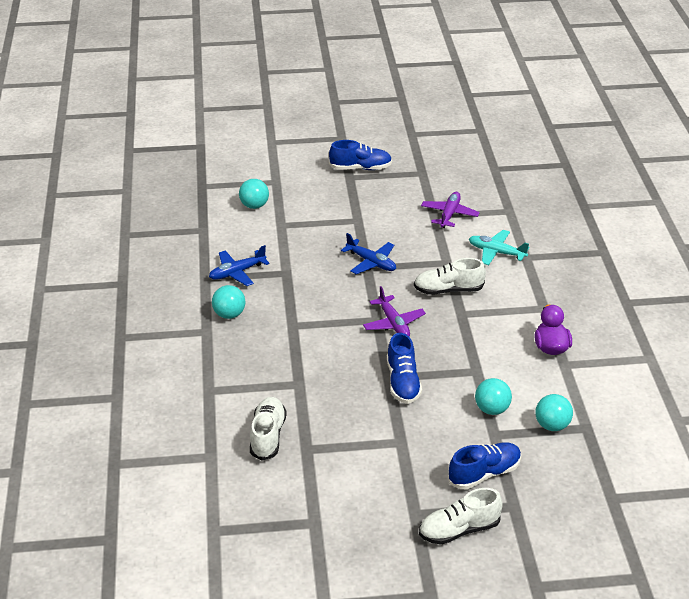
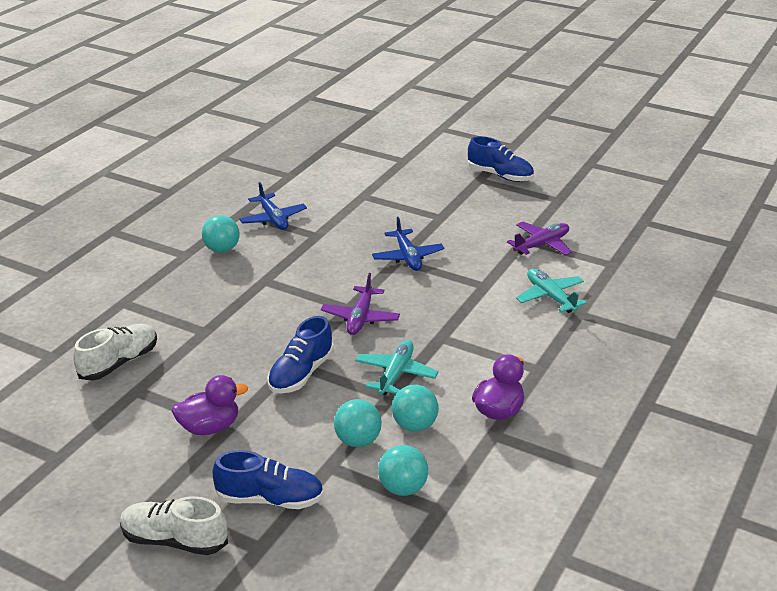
camera: 35 degrees right, 5 degrees down
(237, 272) = (273, 219): blue plane -> blue plane turned 120 degrees counterclockwise
(254, 206) = (359, 172): turquoise ball -> turquoise ball (414, 425)
(389, 448) = (209, 427): none -> purple duck
(448, 290) = (454, 311): white shoe -> none
(463, 353) = (396, 374): none -> turquoise plane

